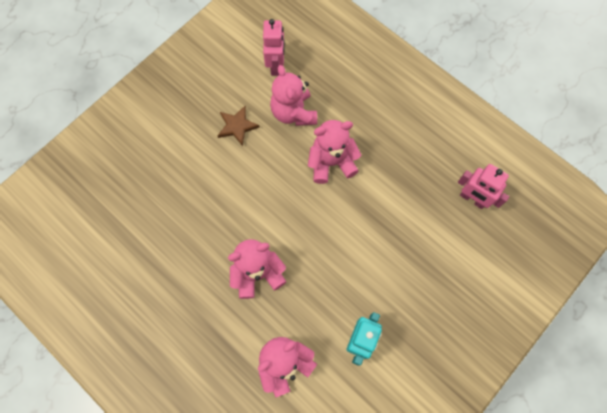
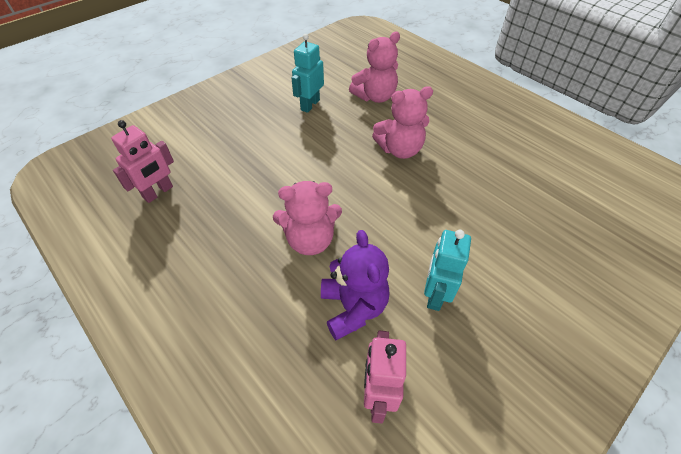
camera: 175 degrees left, 20 degrees down
(237, 126) = (435, 294): brown star -> turquoise robot
(293, 112) = (353, 307): pink teddy bear -> purple teddy bear
(472, 199) = (158, 192): pink robot -> pink robot turned 90 degrees clockwise

